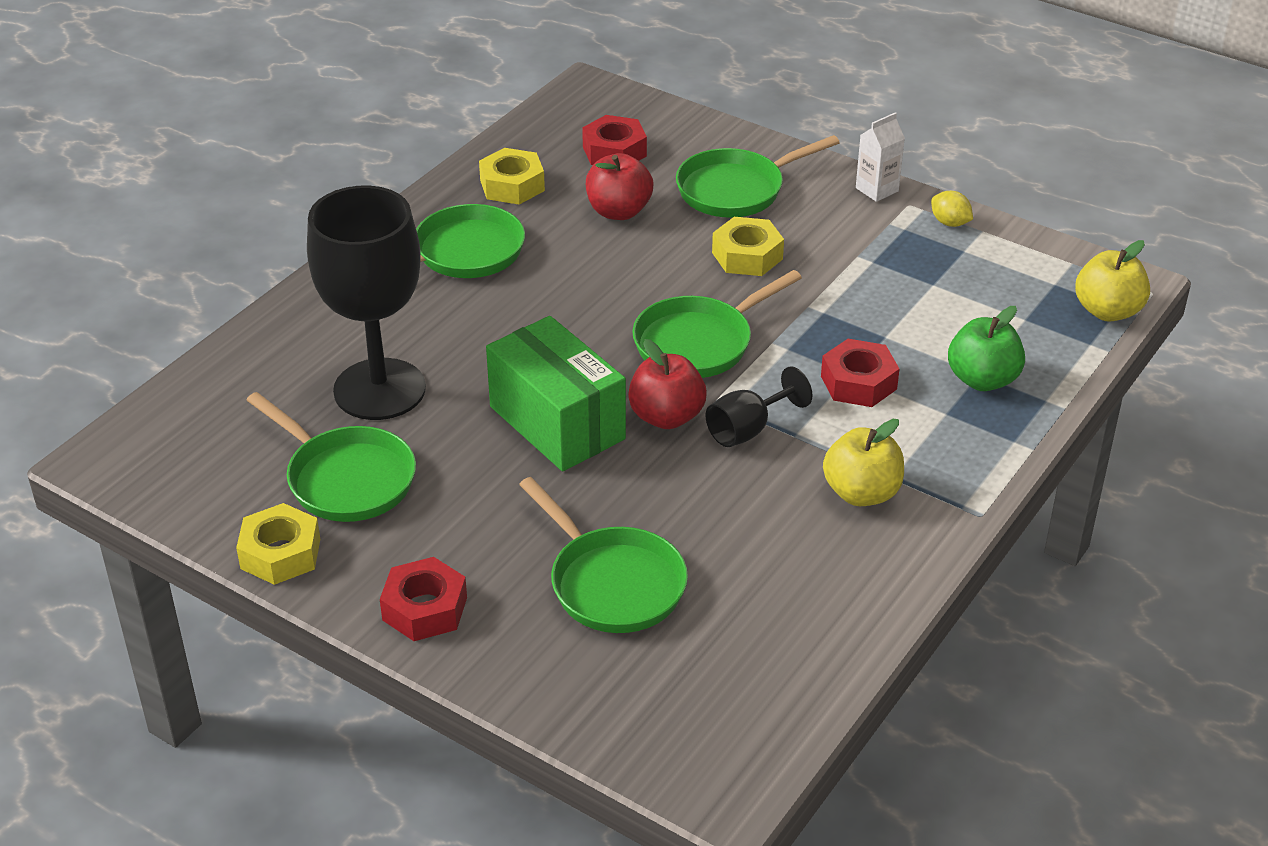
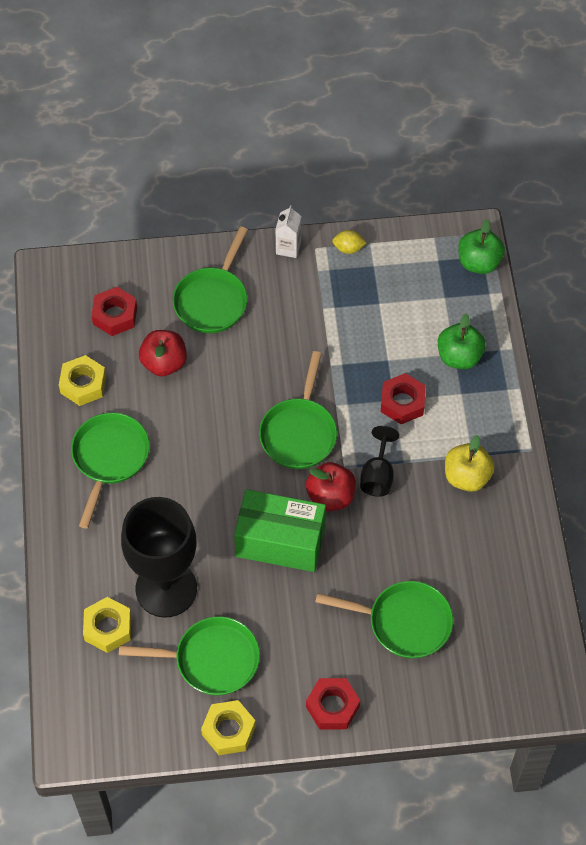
camera: 40 degrees left, 20 degrees up
(747, 256) = (265, 349): yellow nut -> yellow nut (108, 628)
(1107, 311) = (479, 262): yellow apple -> green apple

